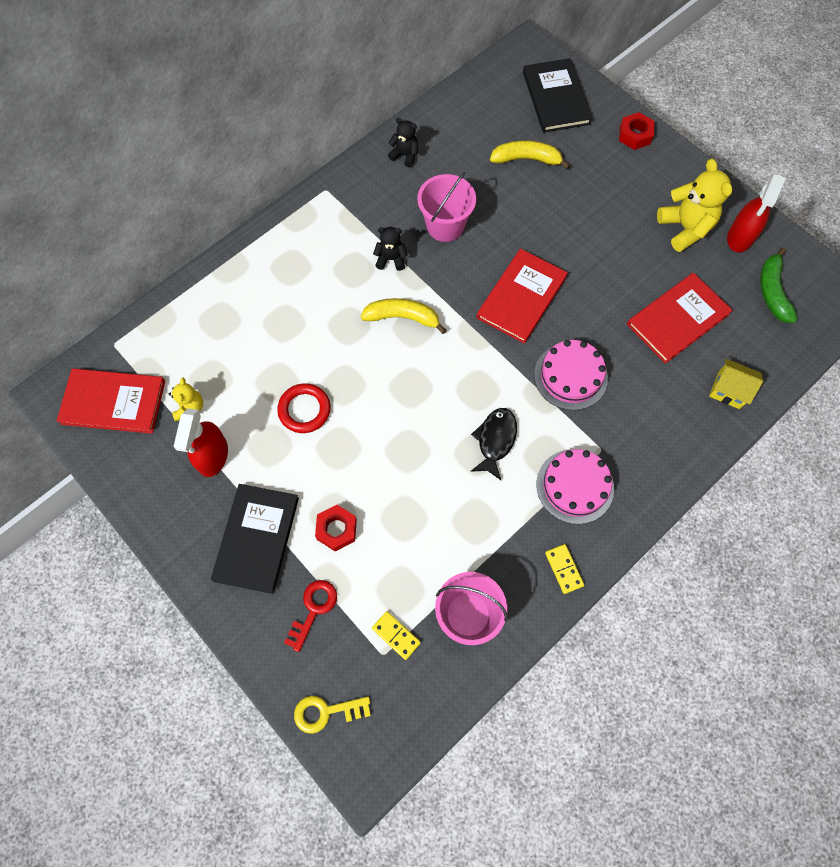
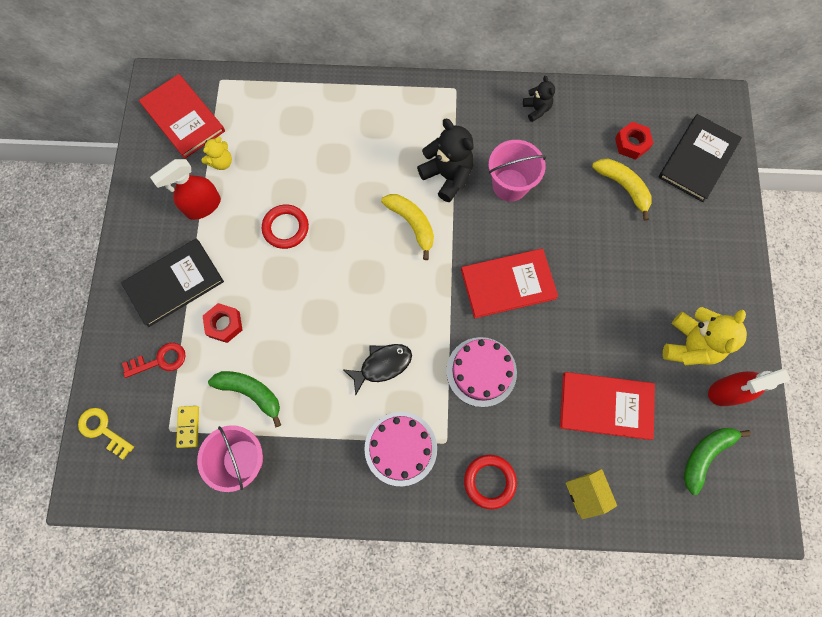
camera: 45 degrees right, 5 degrees up
(391, 259) = (447, 176): black teddy bear -> black teddy bear, size x1.79
(417, 559) = (251, 392): none -> green banana
(564, 569) = (333, 494): yellow domino -> none
(635, 135) = (729, 240): red nut -> red nut (631, 143)
(660, 446) = (489, 481): none -> red ring

